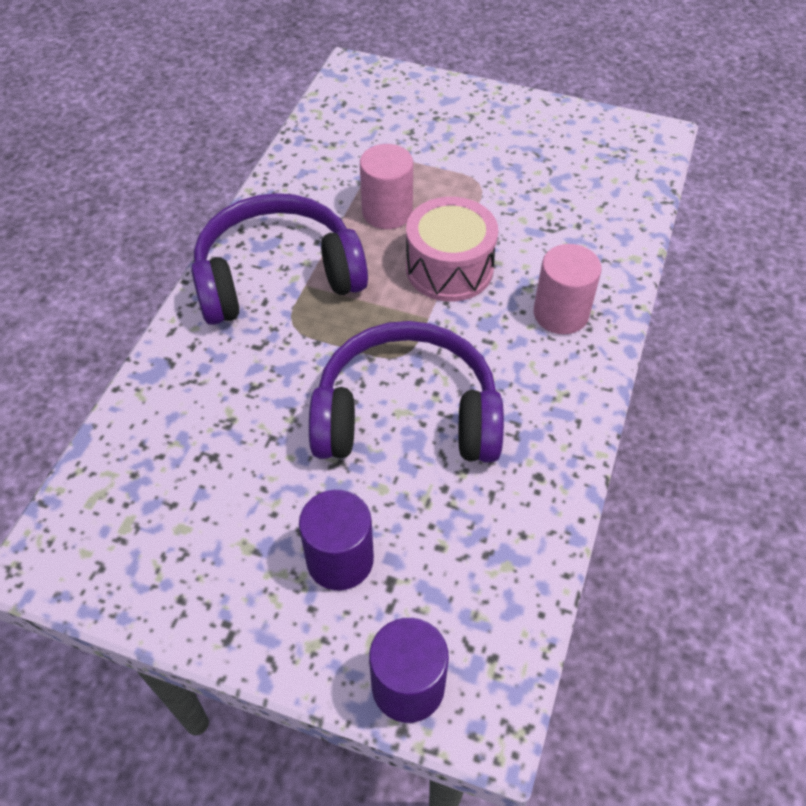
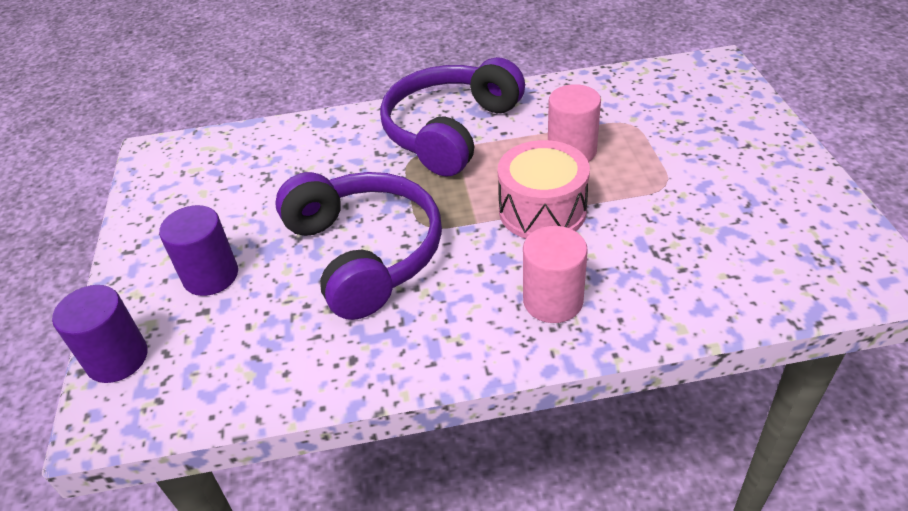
camera: 65 degrees right, 10 degrees down
(277, 276) = (451, 131): purple headphones -> purple headphones turned 105 degrees counterclockwise

